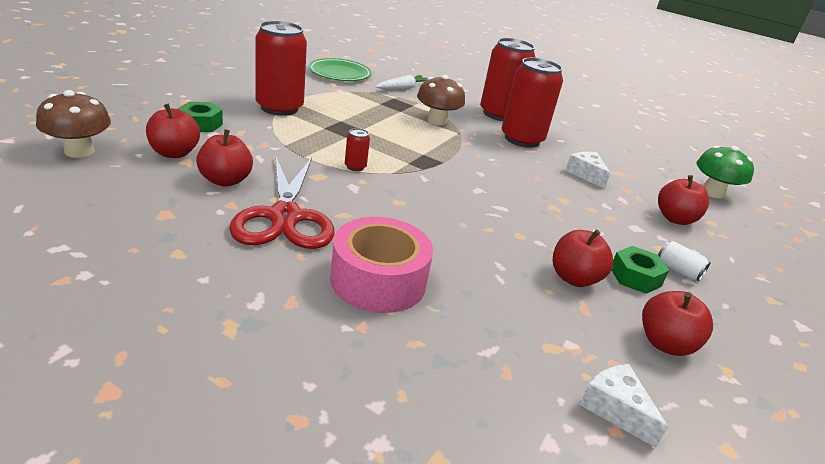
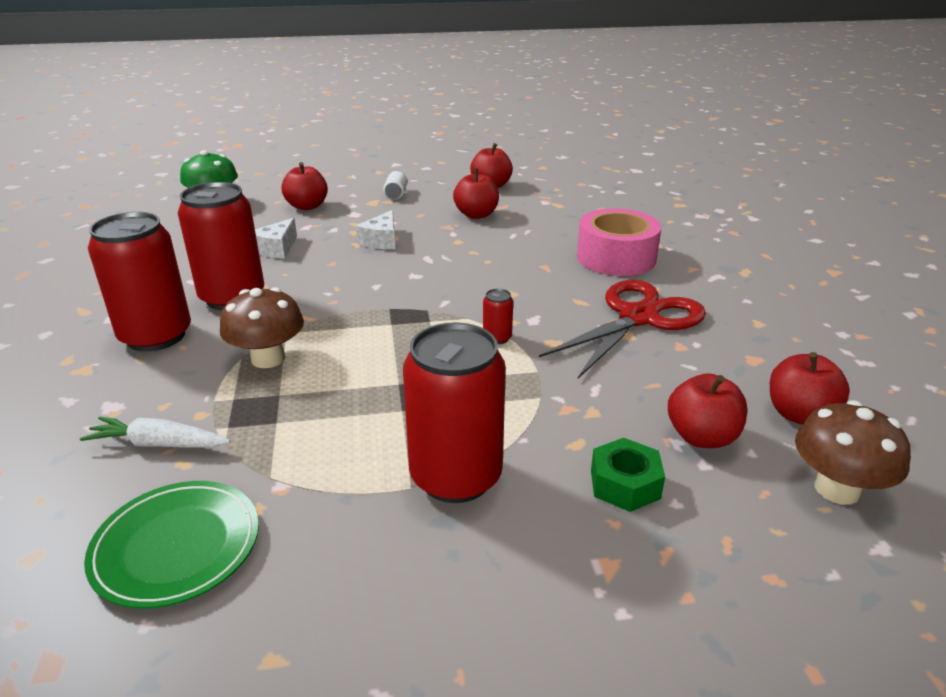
camera: 125 degrees left, 0 degrees up
(225, 180) = (664, 373): red apple -> red apple (799, 414)
(615, 409) = (569, 186): white cheese -> white cheese (382, 241)
(635, 277) = (434, 202): green nut -> none

